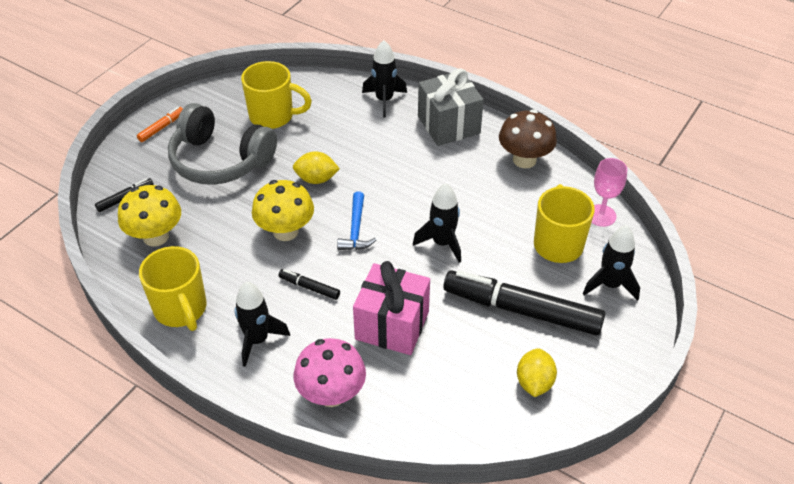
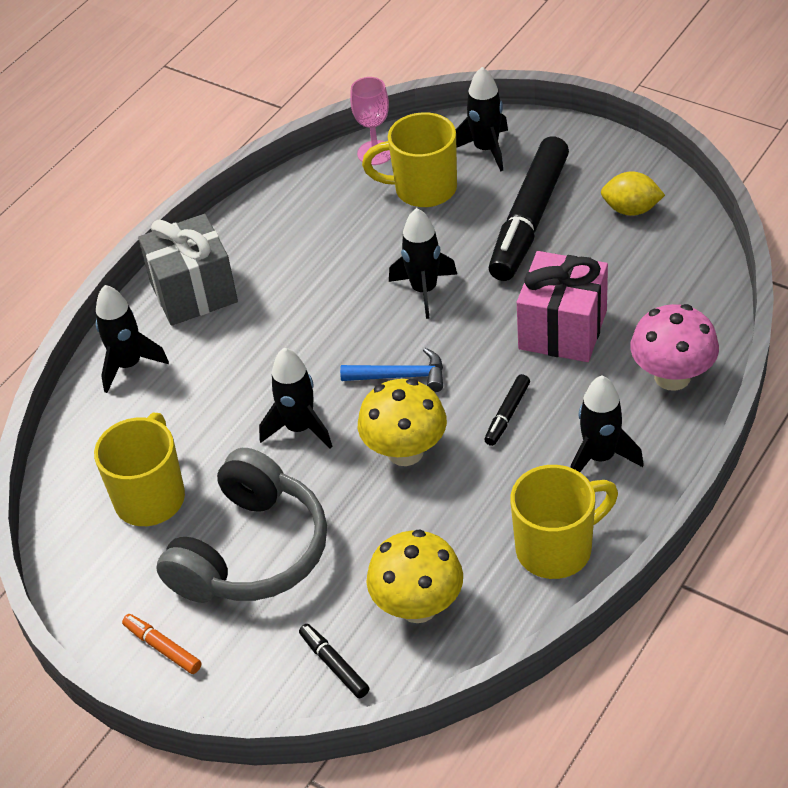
camera: 85 degrees left, 0 degrees up
(316, 179) = (299, 428): yellow lemon -> black rocket
(524, 160) = (272, 217): brown mushroom -> none

